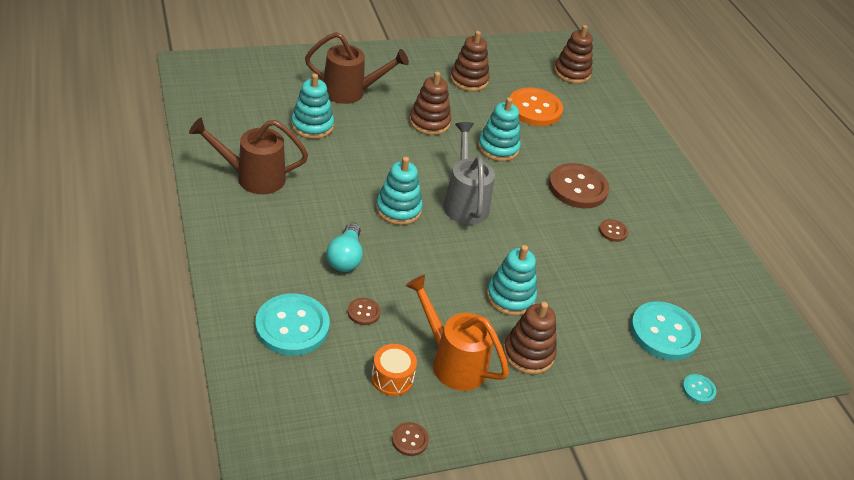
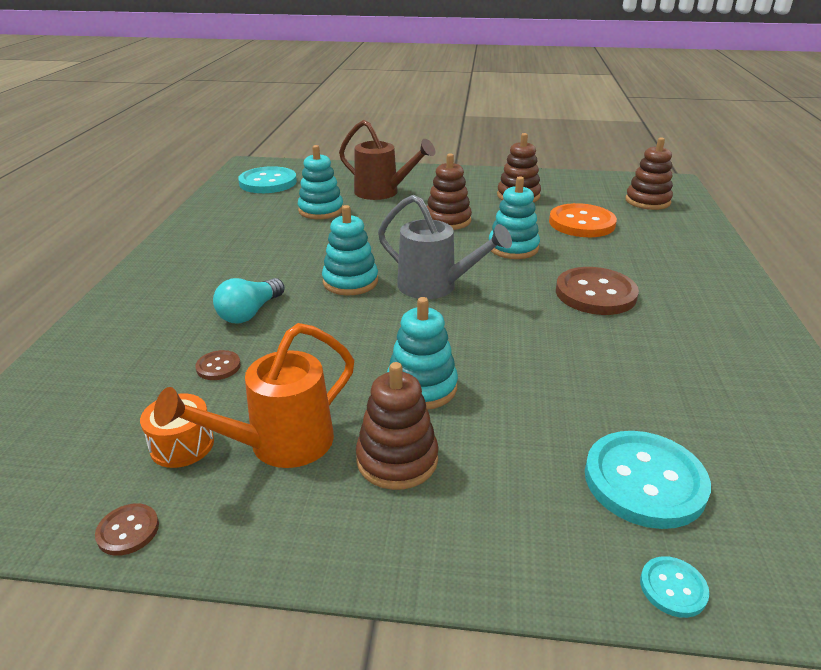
camera: 30 degrees right, 10 degrees down
(253, 177) = (224, 238): brown watering can -> none
(292, 326) = (124, 364): turquoise button -> turquoise button (268, 182)
(453, 362) = (280, 444): orange watering can -> orange watering can turned 105 degrees counterclockwise
(464, 202) = (435, 287): grey watering can -> grey watering can turned 105 degrees clockwise
(613, 231) = (622, 343): brown button -> none

